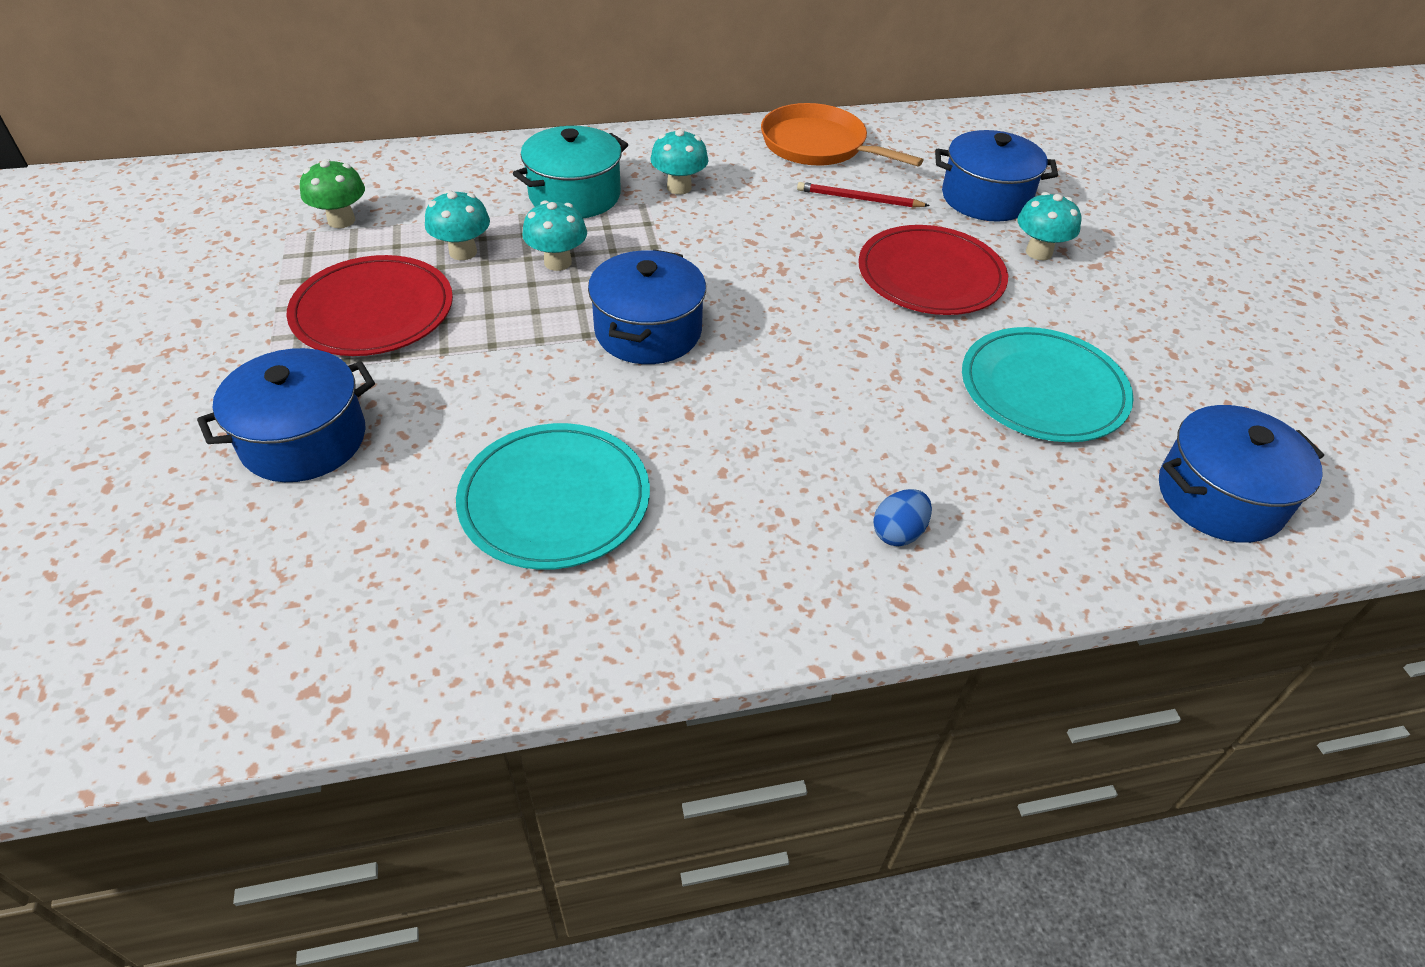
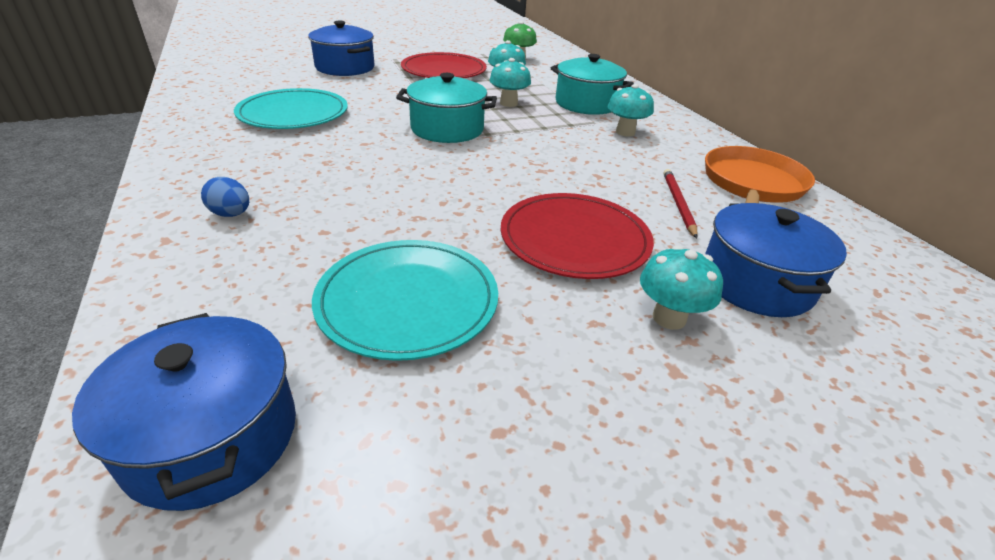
camera: 80 degrees right, 10 degrees down
(648, 331) = (447, 129): blue pot -> turquoise pot

